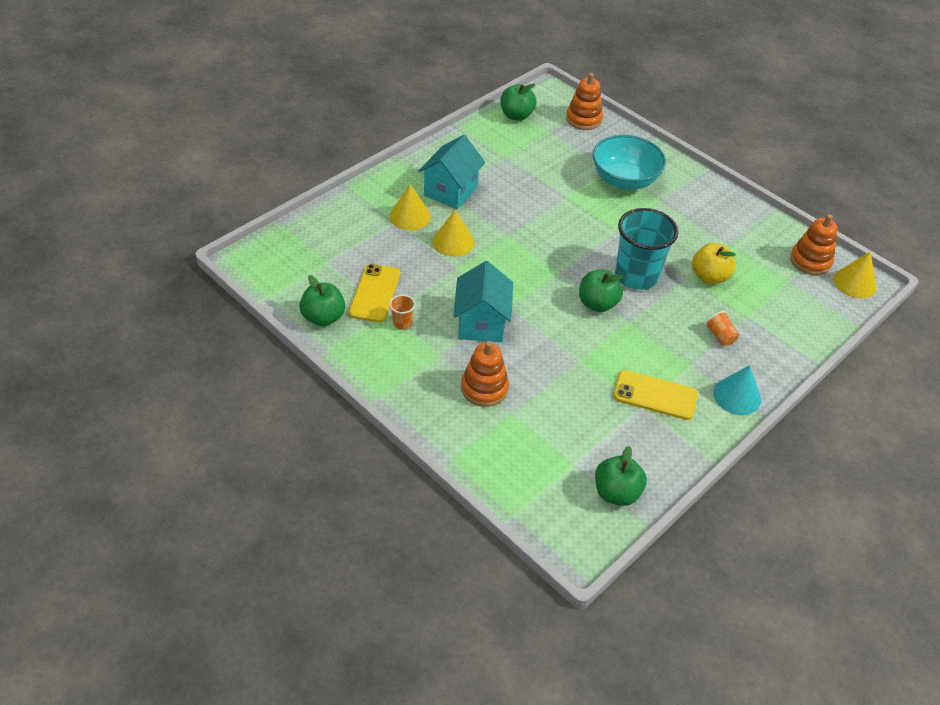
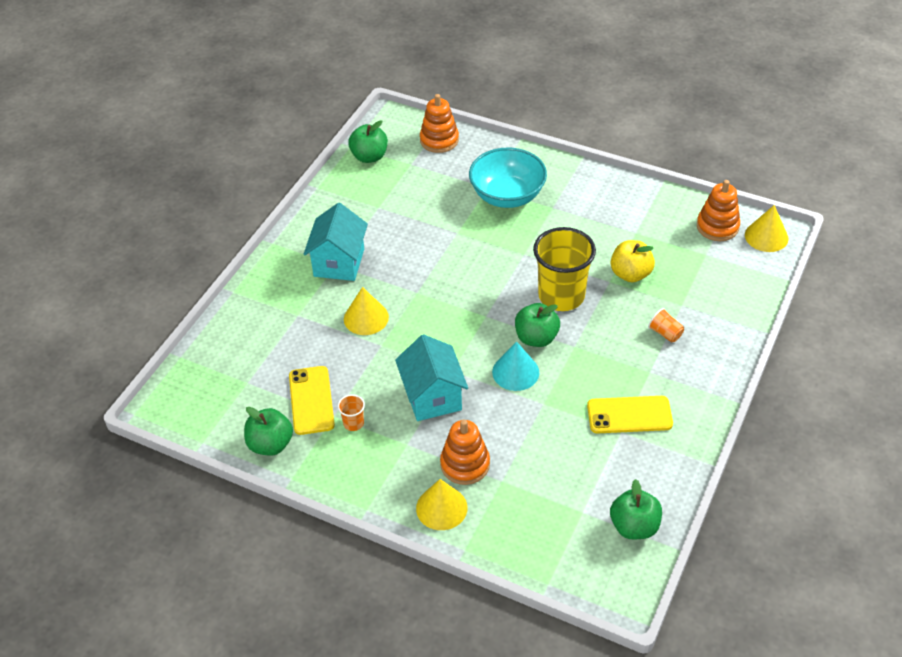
camera: 15 degrees left, 0 degrees up
(410, 216) = (309, 304): yellow cone -> yellow cone (441, 508)
(636, 276) = (561, 296): turquoise cup -> yellow cup
(737, 396) = (704, 389): turquoise cone -> turquoise cone (515, 372)

